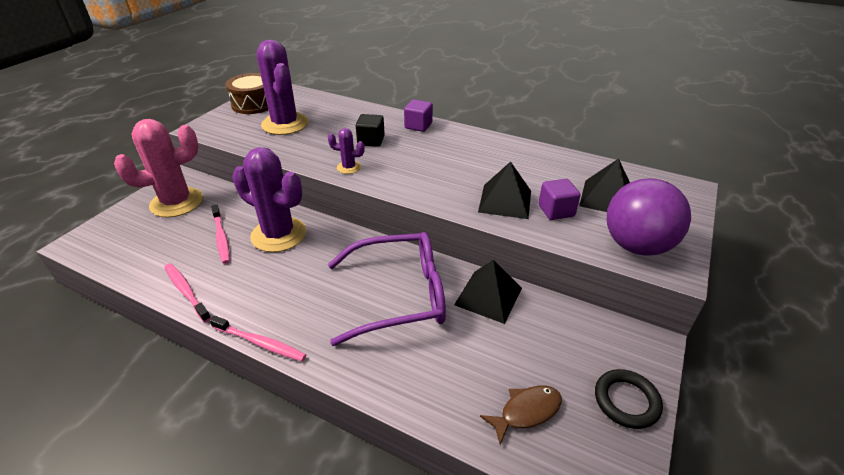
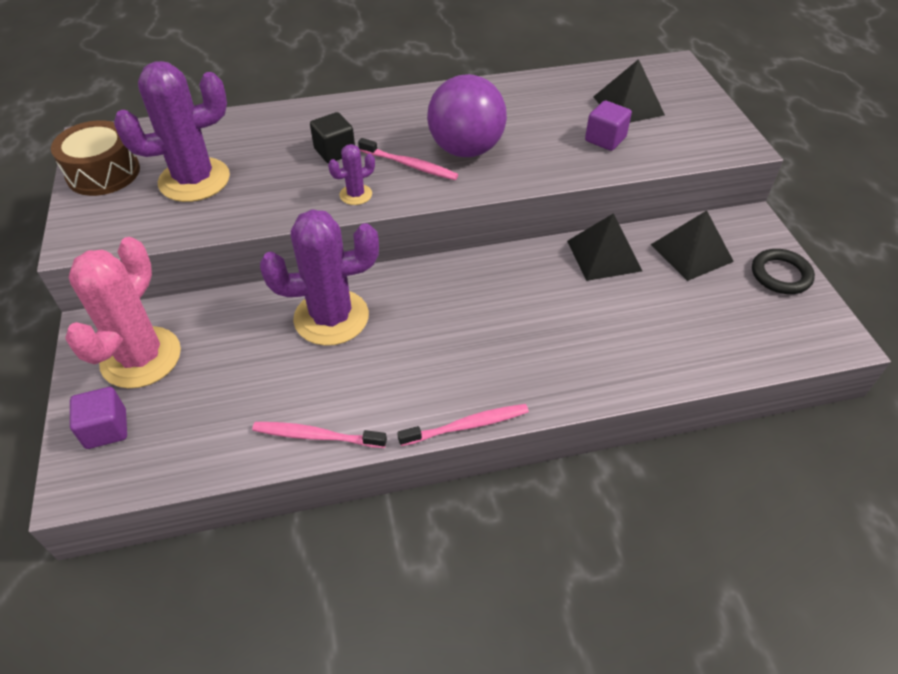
camera: 40 degrees left, 10 degrees up
(221, 238) = (269, 360): pink toothbrush -> pink toothbrush (410, 165)
(285, 124) = (194, 180): purple cactus -> purple cactus turned 45 degrees counterclockwise
(398, 295) = (531, 302): purple glasses -> none
(418, 126) = (362, 109): purple cube -> purple cube (106, 429)
(505, 201) = (553, 152): black pyramid -> black pyramid (691, 253)
(526, 411) = (732, 327): brown fish -> none
(636, 246) = (697, 139): purple ball -> purple ball (466, 149)

